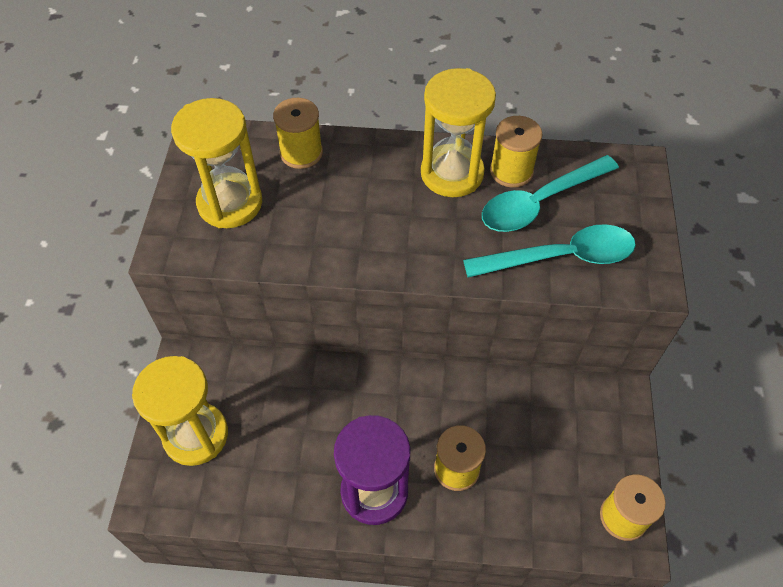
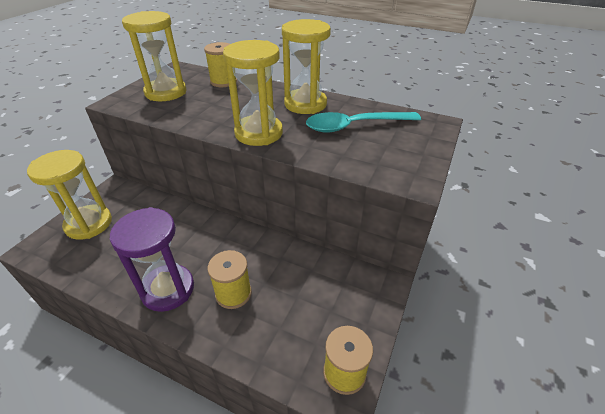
camera: 20 degrees right, 15 degrees down
(423, 253) = (258, 133): none -> yellow hourglass
(511, 171) = (345, 110): yellow spool -> none
(561, 257) = (352, 154): turquoise spoon -> none

